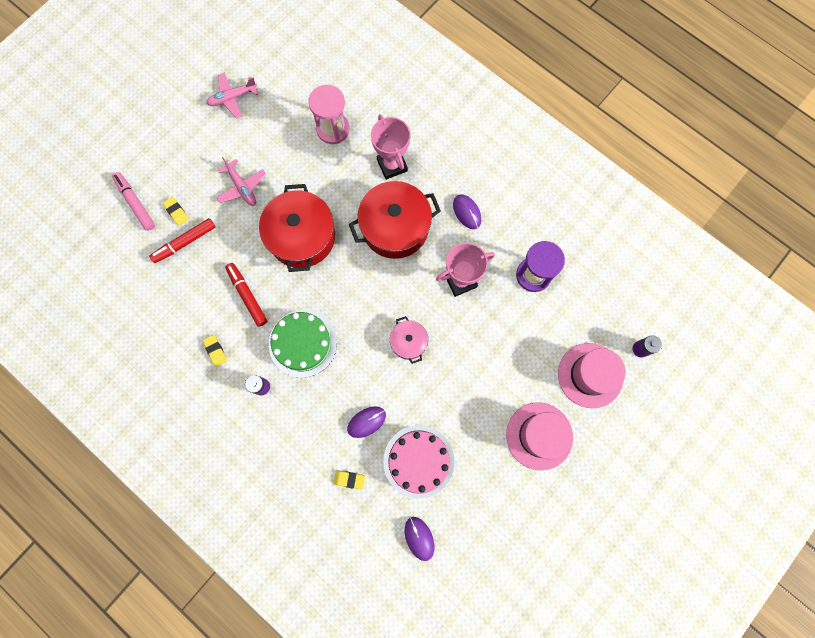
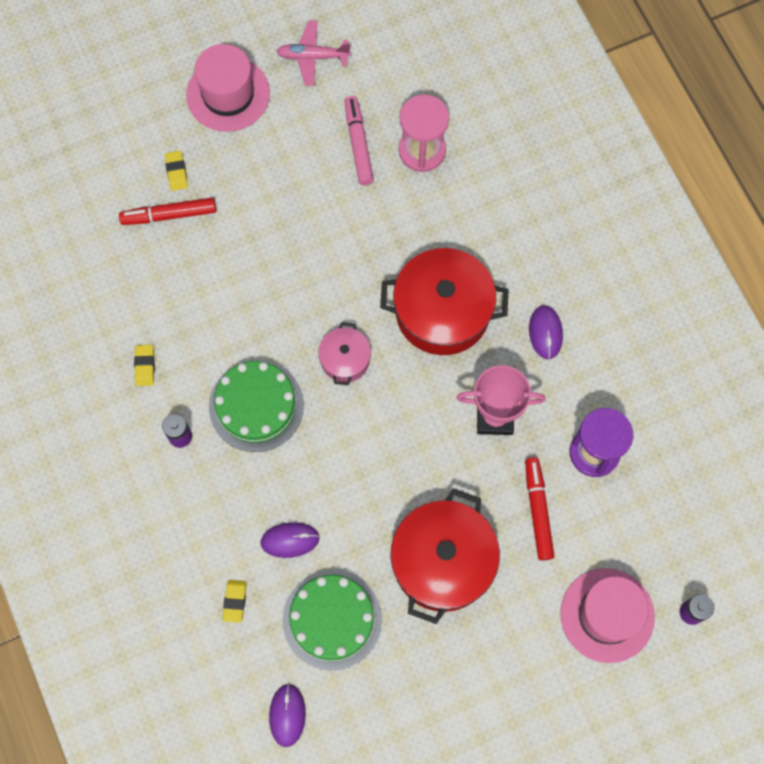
camera: 25 degrees right, 5 degrees down
(135, 203) = (131, 140): pink marker -> pink marker (358, 144)
(242, 187) = (272, 176): pink plane -> none
(247, 296) = (215, 315): red marker -> red marker (538, 510)
(302, 237) = (318, 271): red pot -> red pot (442, 562)
(349, 479) = (235, 601): yellow eraser -> yellow eraser turned 60 degrees clockwise
(392, 165) = (476, 230): pink trophy -> none
(408, 342) = (390, 465): pink pot -> pink pot (345, 359)
(418, 461) = (332, 619): pink cake -> green cake
(539, 436) = (502, 660): pink hat -> pink hat (228, 94)

